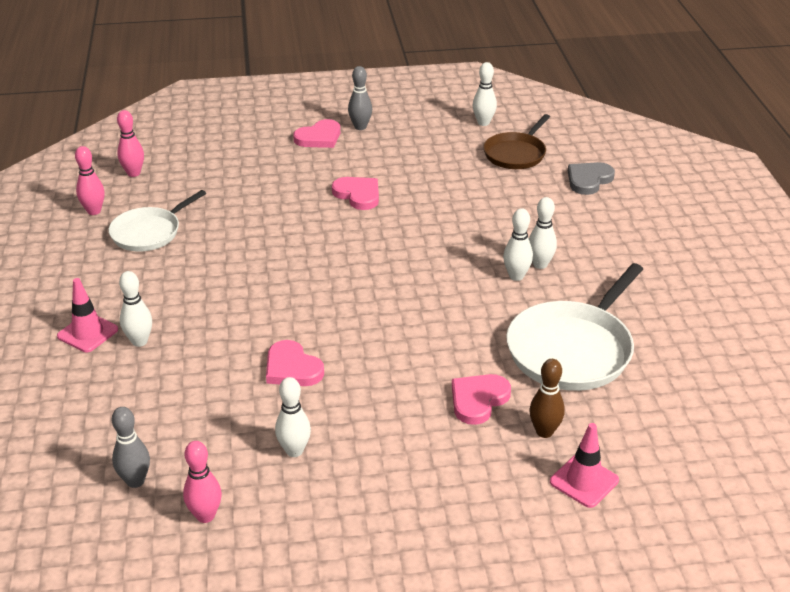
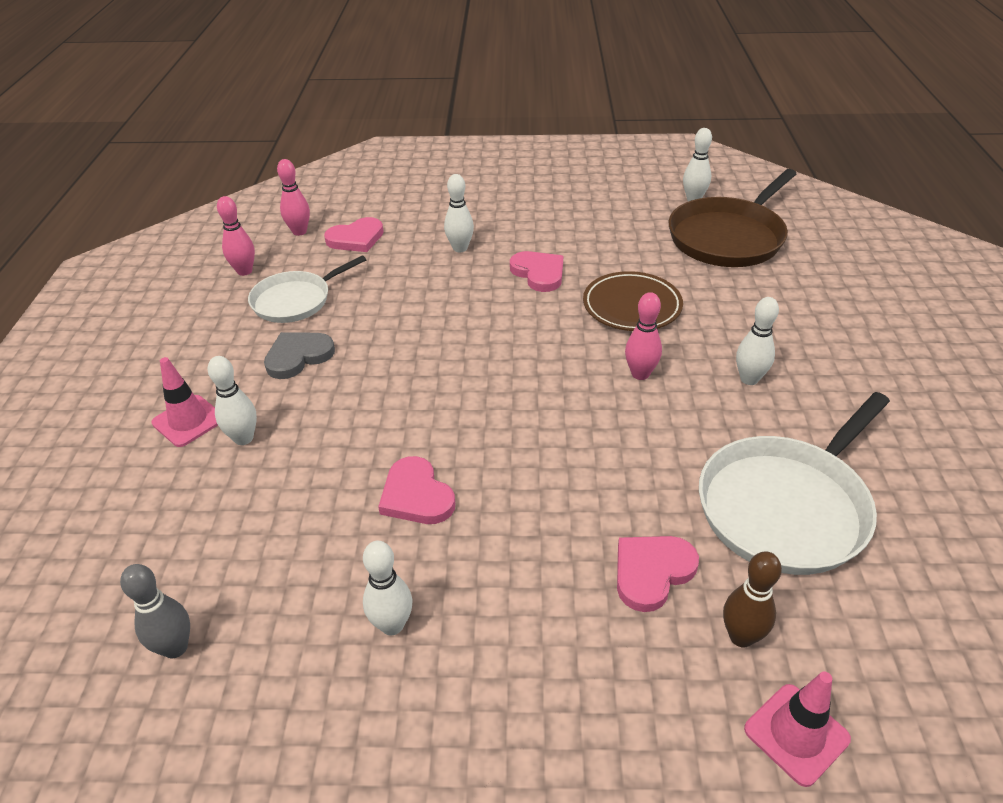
camera: 10 degrees right, 5 degrees up
(205, 516) = (249, 720): pink bowling pin -> pink bowling pin (640, 374)
(319, 137) = (507, 205): pink heart -> pink heart (356, 238)
(360, 127) = (554, 196): grey bowling pin -> none
(440, 216) = (632, 306): none -> brown plate
(516, 154) = (728, 237): brown pan -> brown pan, size x1.59
(516, 276) = (717, 392): white bowling pin -> white bowling pin (460, 248)
(588, 180) = (814, 274): grey heart -> grey heart (298, 356)

